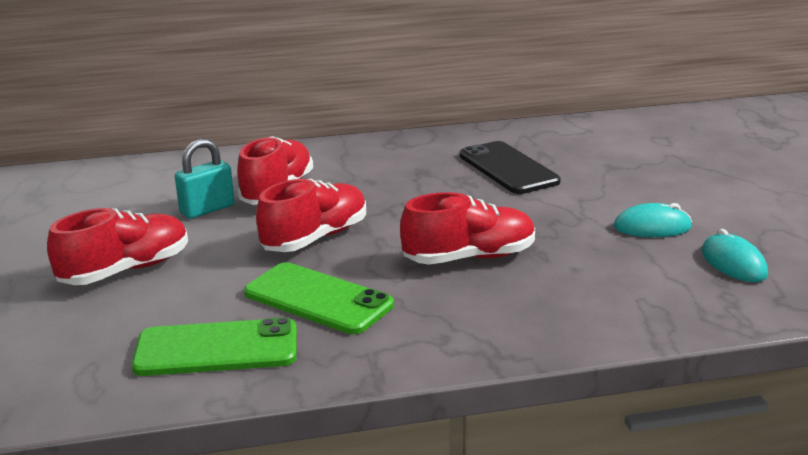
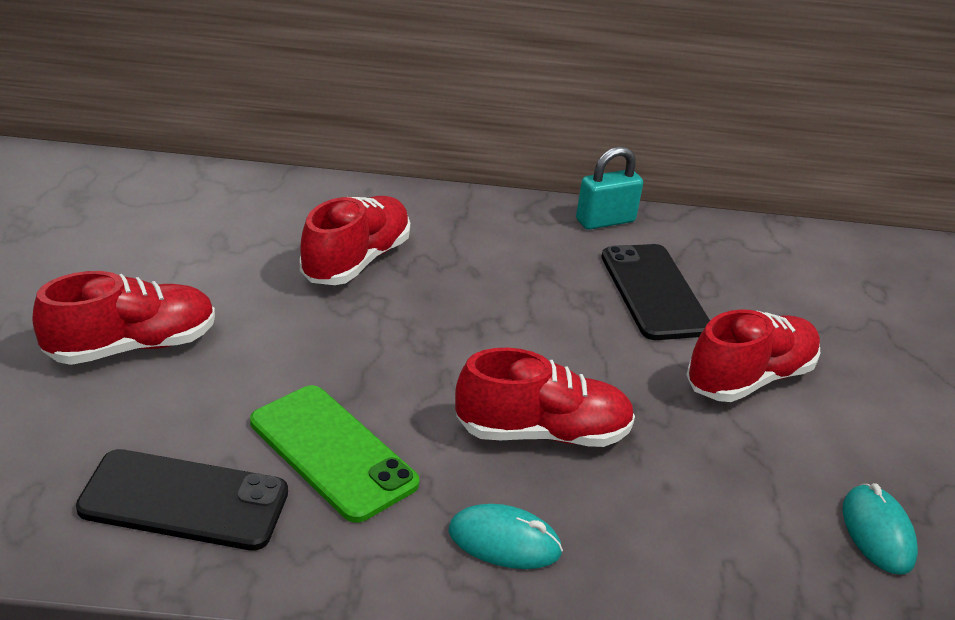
camera: 10 degrees right, 10 degrees up
(207, 209) = (262, 270): turquoise padlock -> turquoise padlock (605, 221)
(217, 348) = (184, 500): green phone -> black phone
(315, 238) = (370, 350): red shoe -> red shoe (750, 378)
(652, 227) = (797, 441): turquoise mouse -> turquoise mouse (504, 542)

